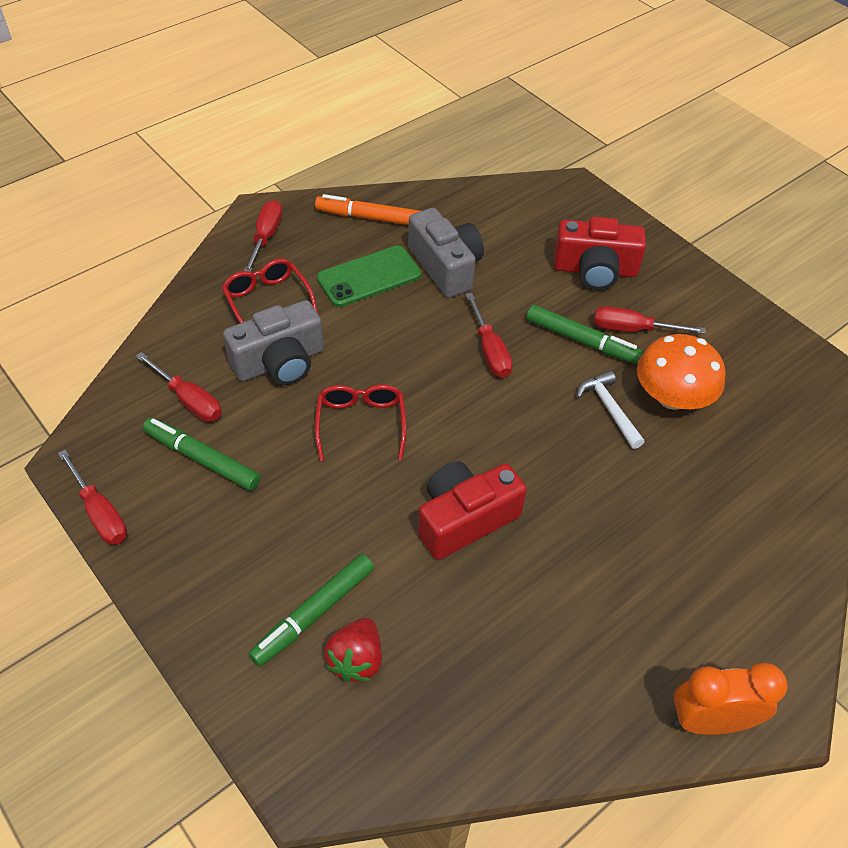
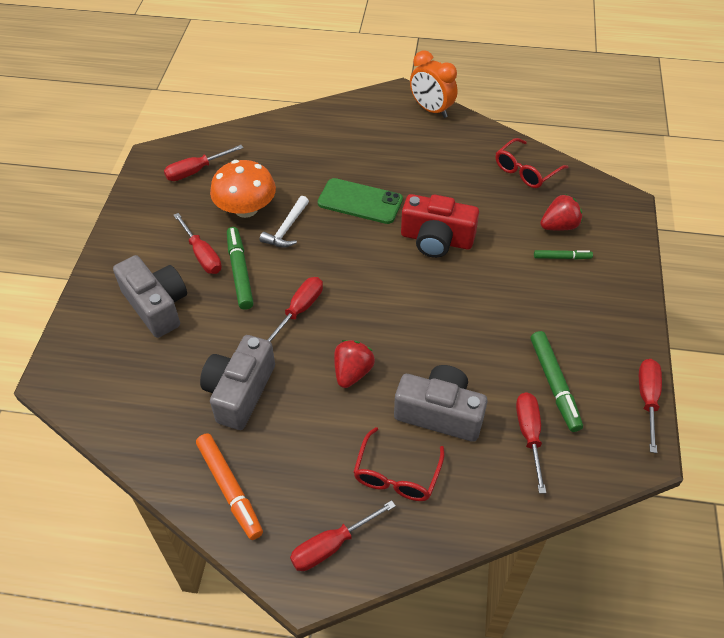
camera: 130 degrees left, 0 degrees up
(313, 613) = (562, 257): green marker -> green marker, size x0.57
(361, 423) = (432, 329): red glasses -> red glasses (525, 171)
(369, 277) = (301, 431): green phone -> green phone (360, 201)
(383, 339) = (352, 372): none -> red strawberry
(595, 270) = (157, 306): red camera -> grey camera
(776, 394) = (196, 171): none -> red screwdriver

